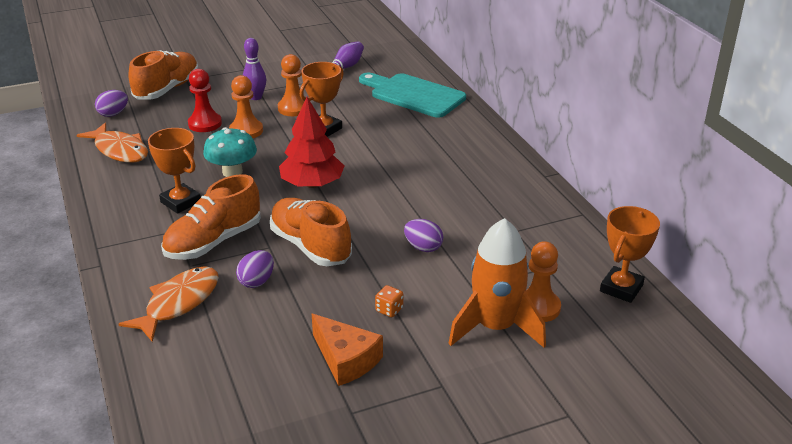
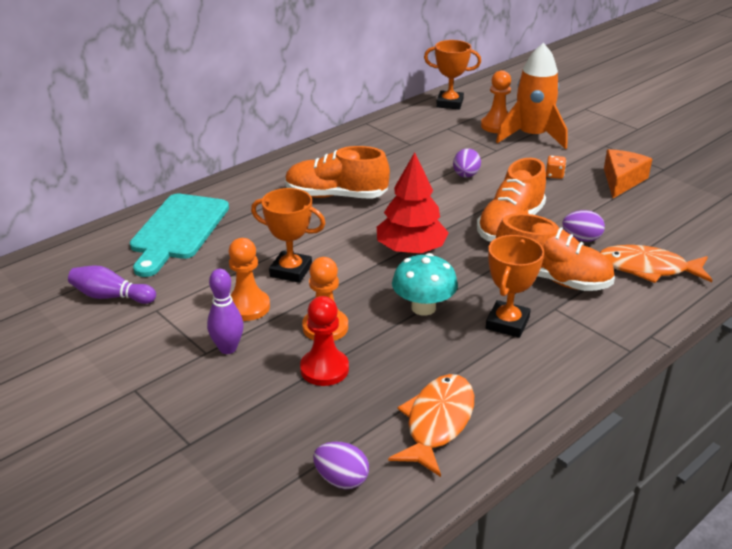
camera: 110 degrees left, 0 degrees up
(167, 89) = (234, 451): orange shoe -> orange shoe (336, 196)

